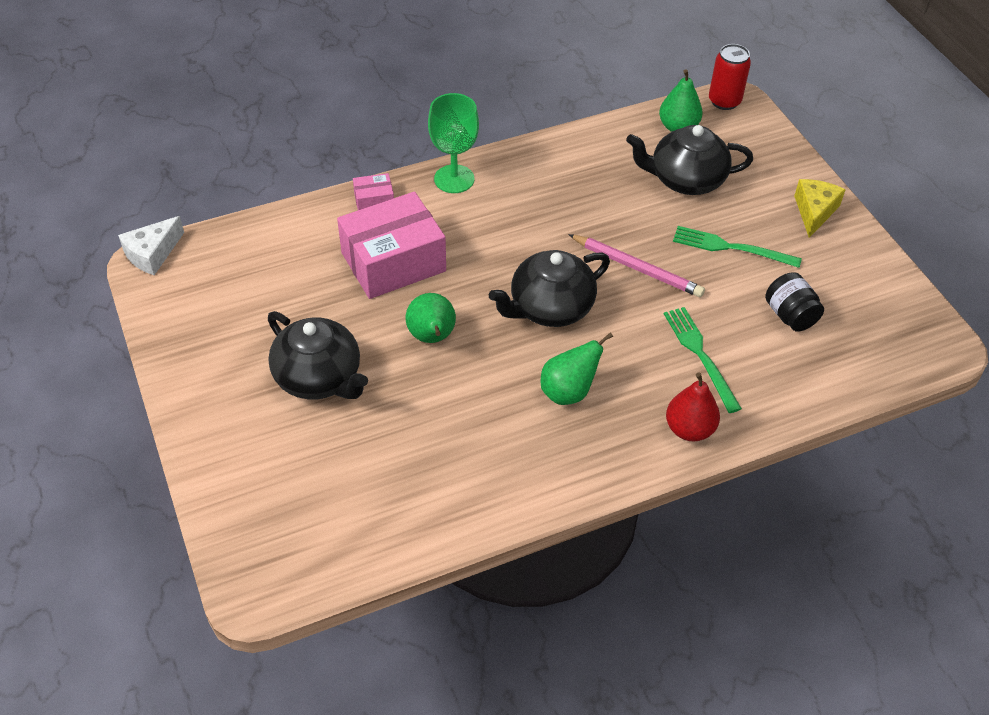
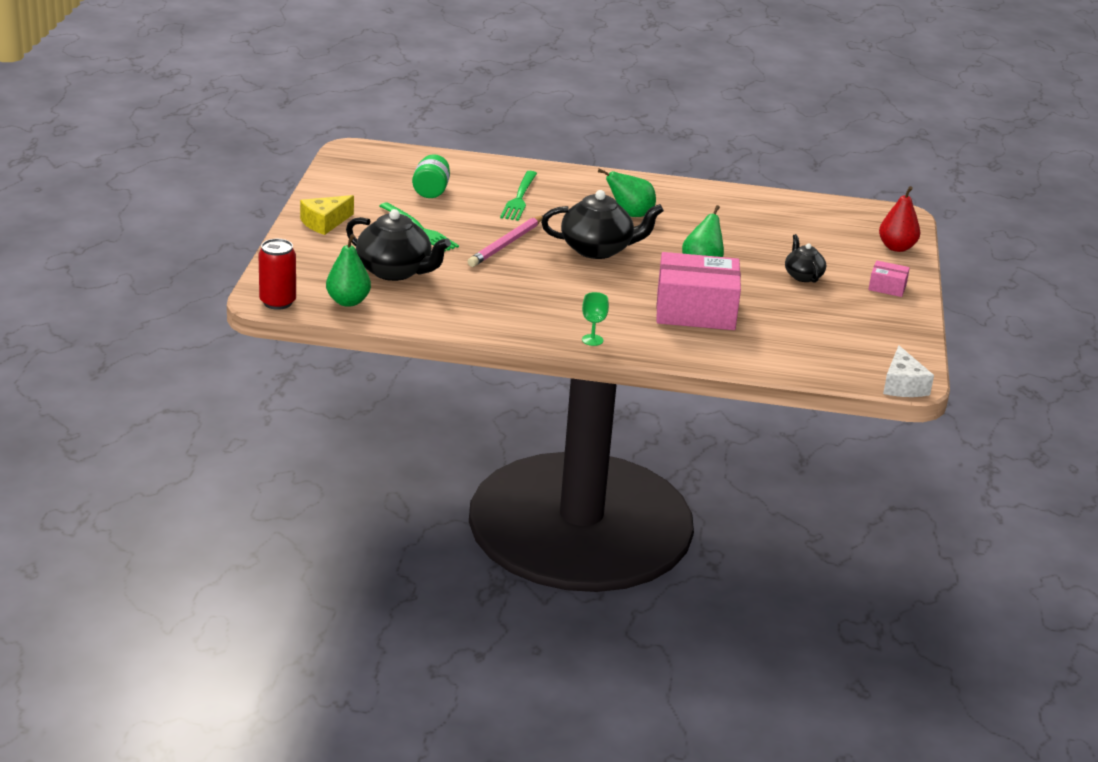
camera: 150 degrees left, 20 degrees down
(152, 254) = (903, 385): white cheese -> white cheese turned 105 degrees clockwise
(319, 377) = (803, 276): black teapot -> black teapot, size x0.56
(374, 201) = (678, 351): pink box -> pink box (887, 287)
(454, 179) = (592, 340): green goblet -> green goblet, size x0.52
(637, 268) = (506, 244): pink pencil -> pink pencil turned 120 degrees counterclockwise
(689, 429) = (570, 178): red pear -> red pear (896, 247)
(790, 315) = (431, 191): black jar -> green jar

